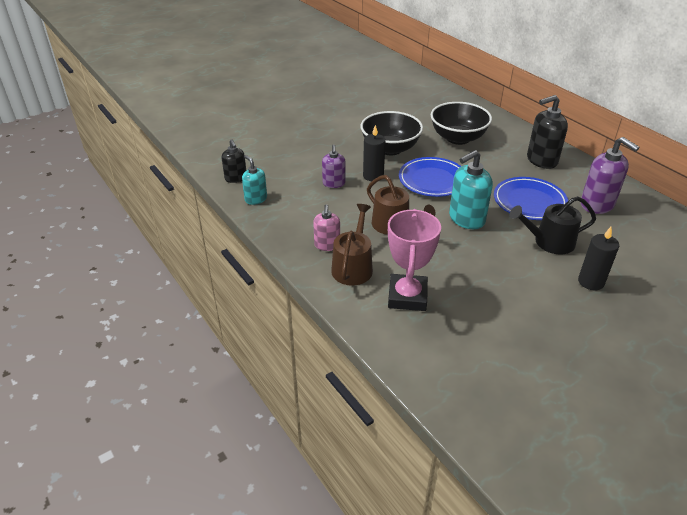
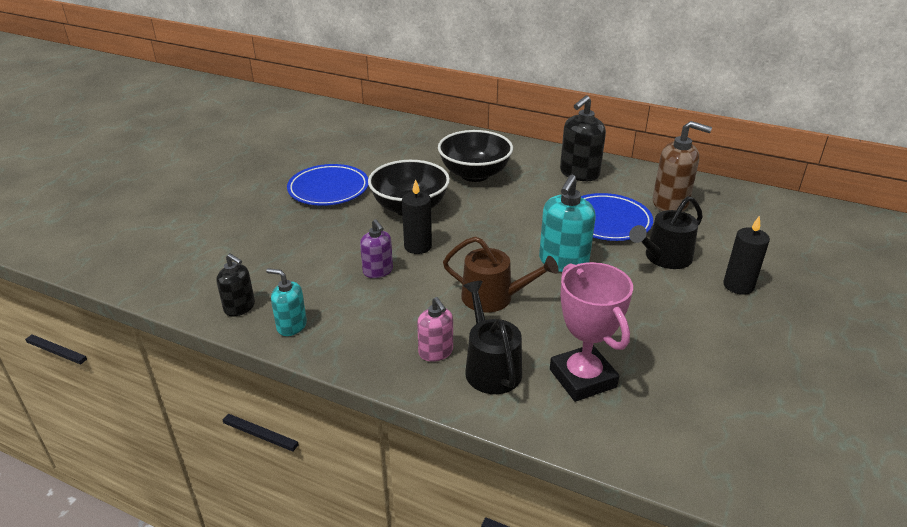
camera: 30 degrees left, 5 degrees down
(353, 267) = (490, 367): brown watering can -> black watering can
(432, 180) = (489, 230): blue plate -> blue plate (328, 189)
(597, 205) = (670, 203): purple soap dispenser -> brown soap dispenser

